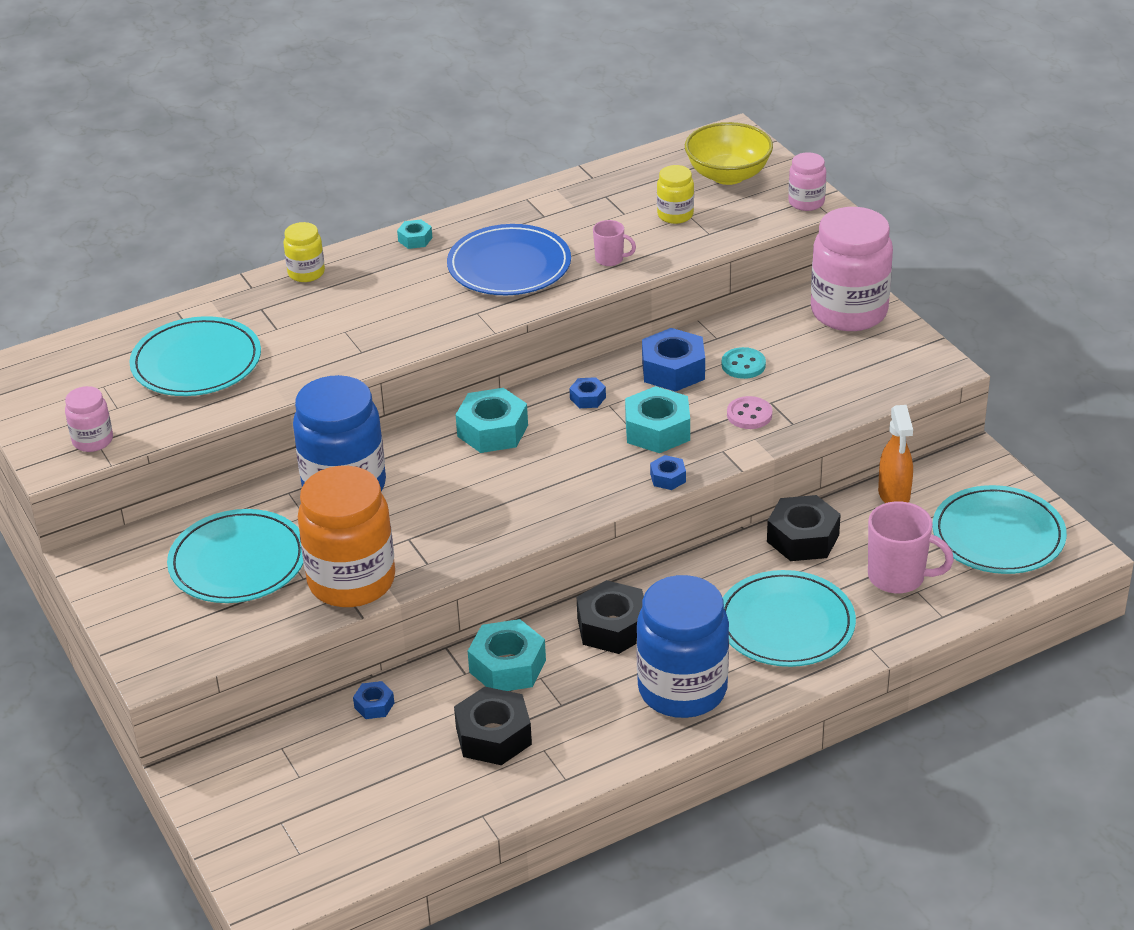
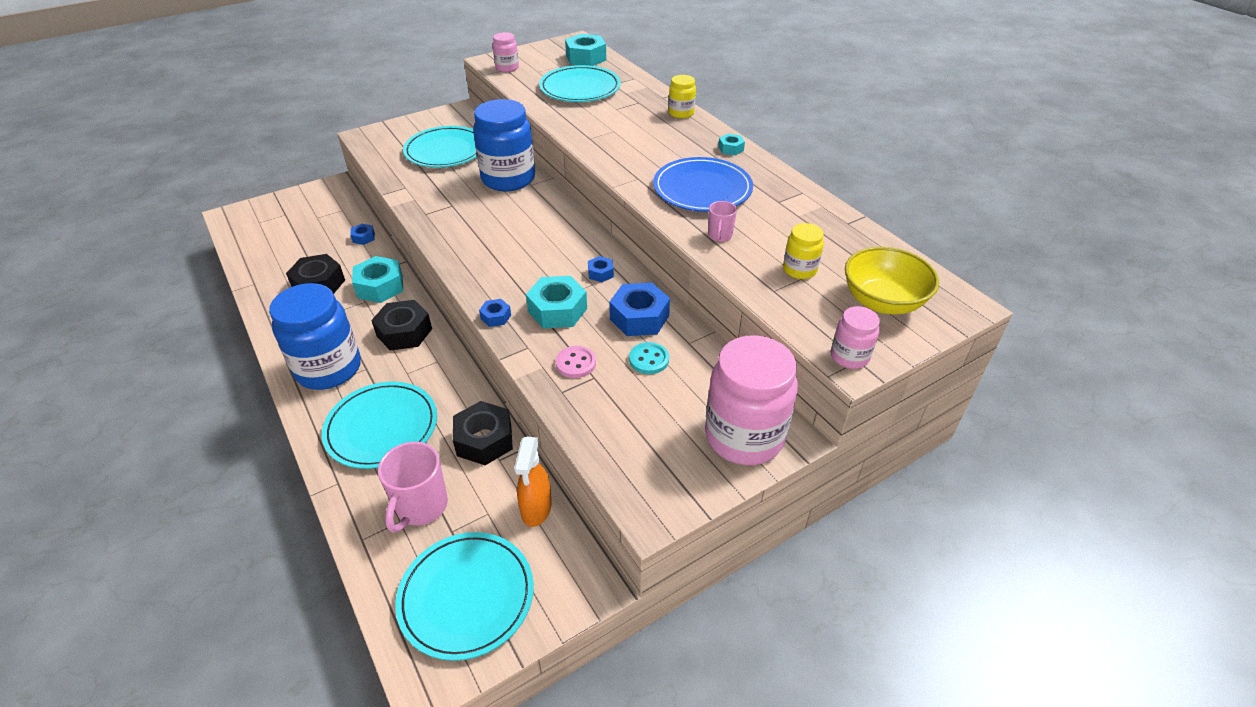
camera: 85 degrees right, 5 degrees up
(351, 581) = (416, 188): orange jar -> none
(492, 431) = (562, 231): turquoise nut -> turquoise nut (586, 58)
(894, 495) = (536, 509): orange spray bottle -> orange spray bottle turned 75 degrees counterclockwise

